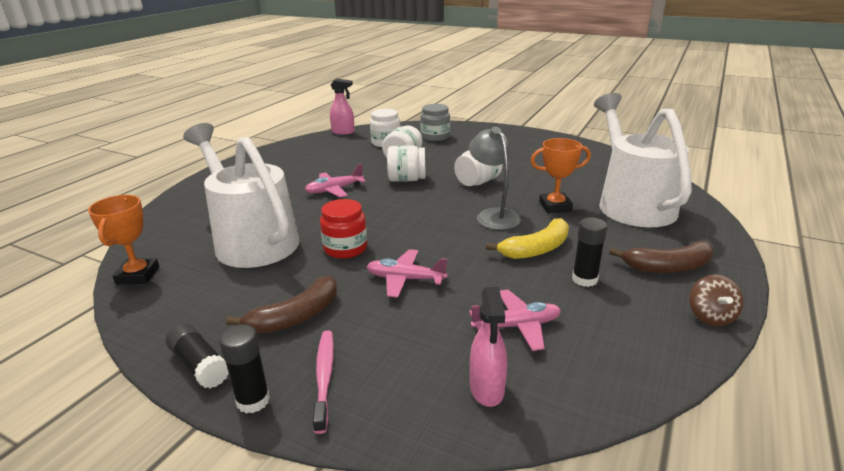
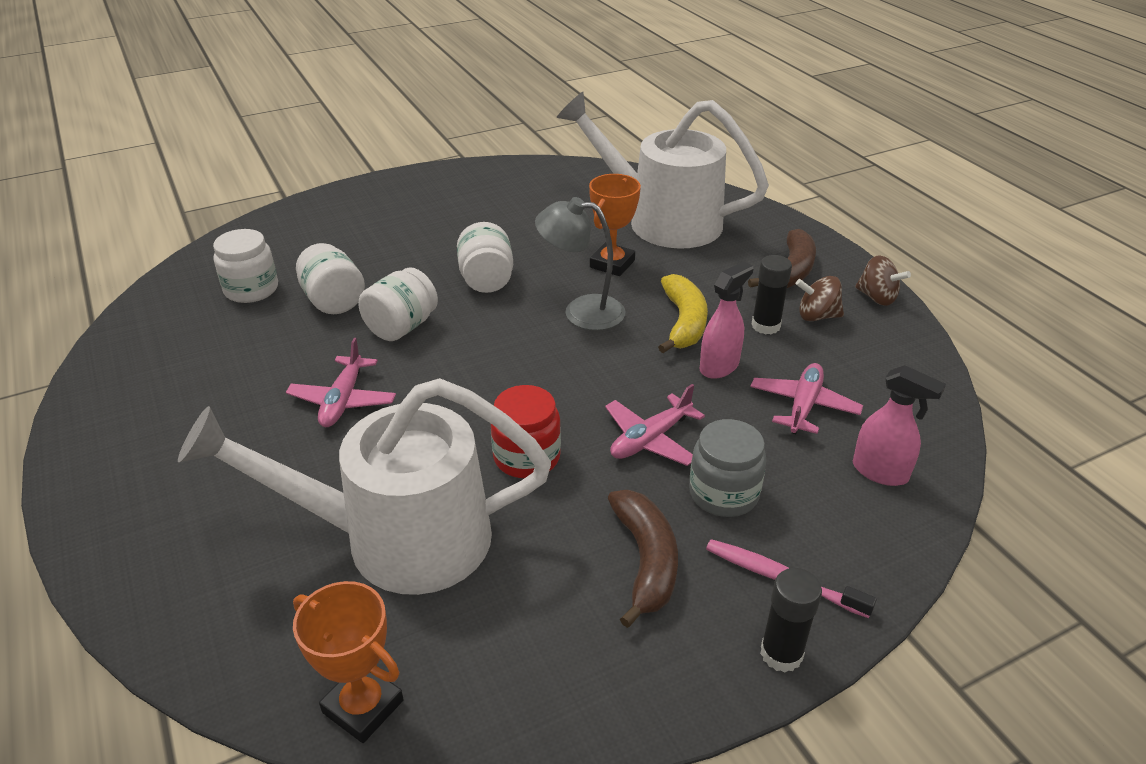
camera: 55 degrees left, 10 degrees up
(200, 365) = (676, 686): black glue stick -> none
(343, 132) = (138, 308): pink spray bottle -> pink spray bottle (719, 366)
(435, 137) = (302, 243): grey jar -> grey jar (723, 493)
(634, 296) = (817, 316): none -> brown spinning top

